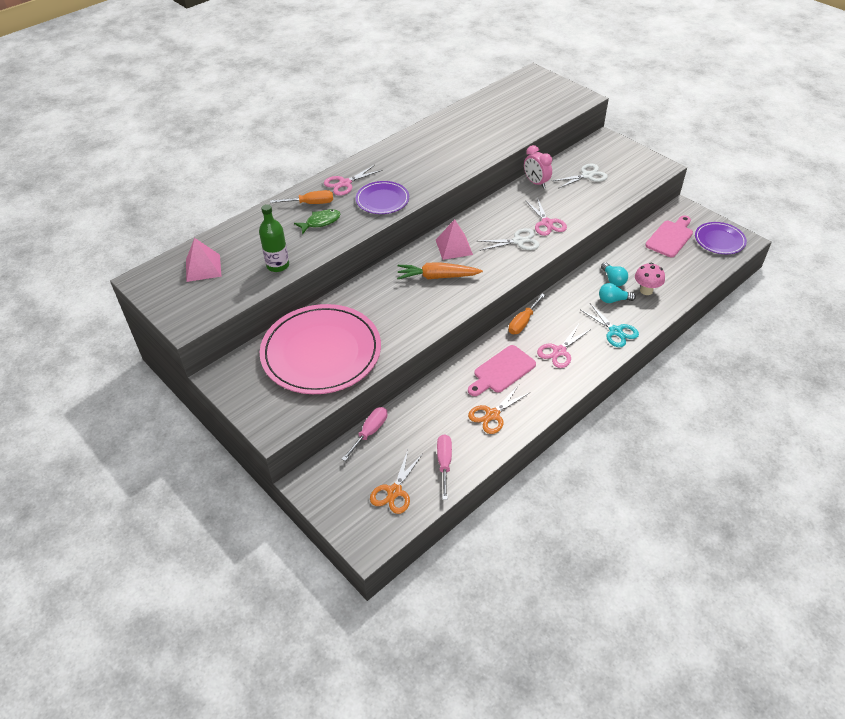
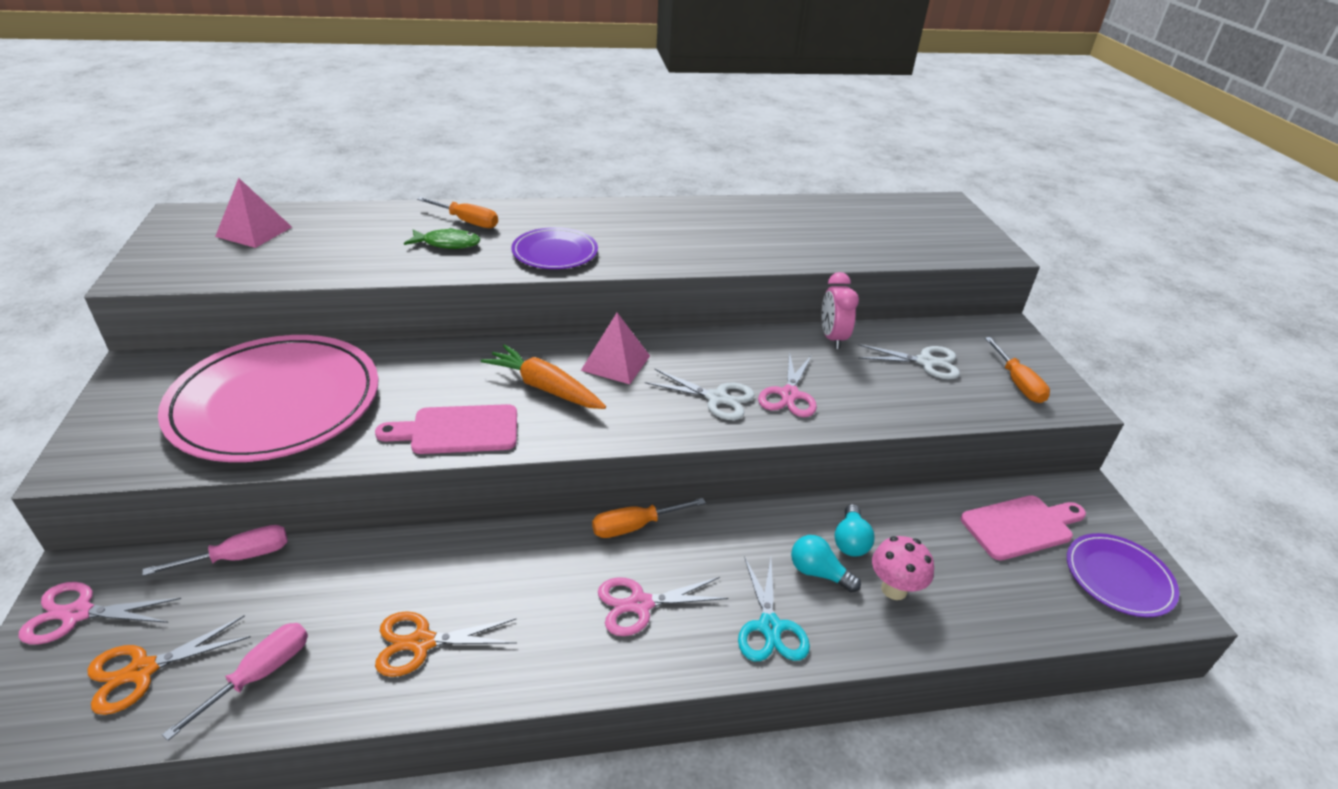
camera: 30 degrees right, 10 degrees down
(278, 265) = (328, 264): green bottle -> none
(345, 183) = (537, 219): pink scissors -> pink scissors (78, 613)
(502, 371) = (518, 581): pink cutting board -> pink cutting board (458, 430)
(632, 167) = (1017, 383): none -> orange screwdriver

